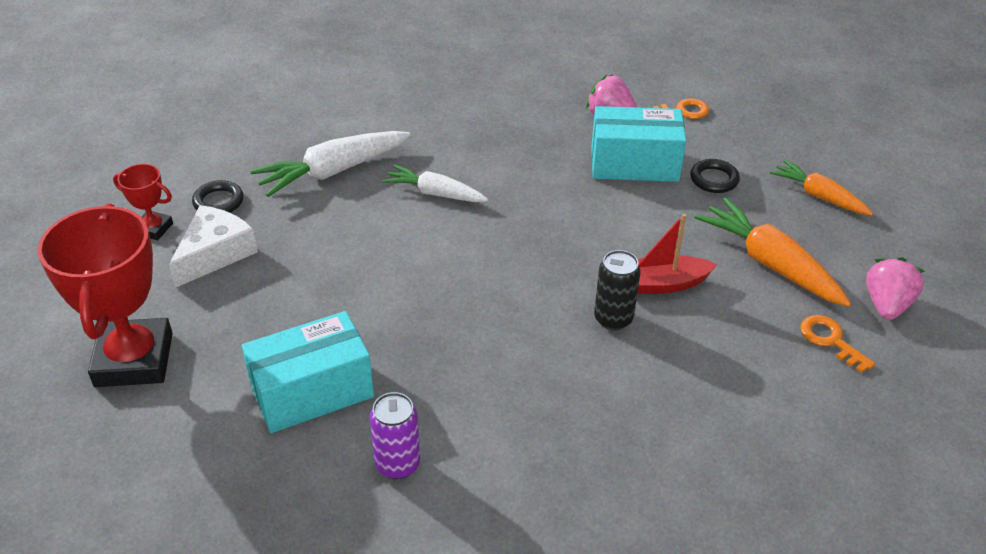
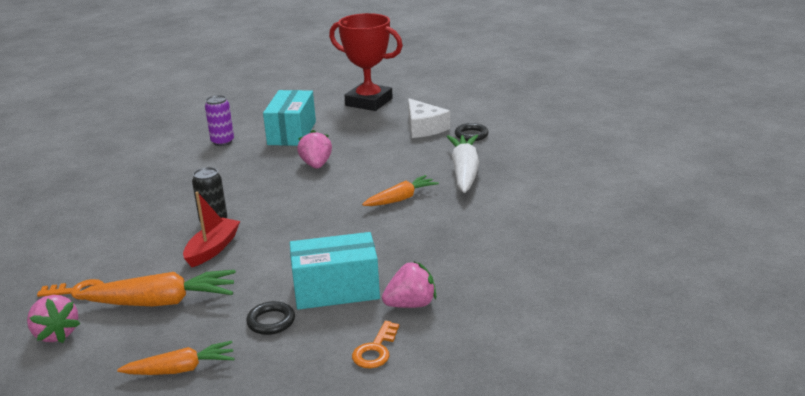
camera: 125 degrees right, 15 degrees down
(153, 228) = (465, 117): red trophy -> none
(402, 305) = (316, 165): none -> pink strawberry
(435, 193) = (401, 199): white carrot -> orange carrot
(634, 164) = (336, 290): turquoise box -> turquoise box turned 45 degrees clockwise

